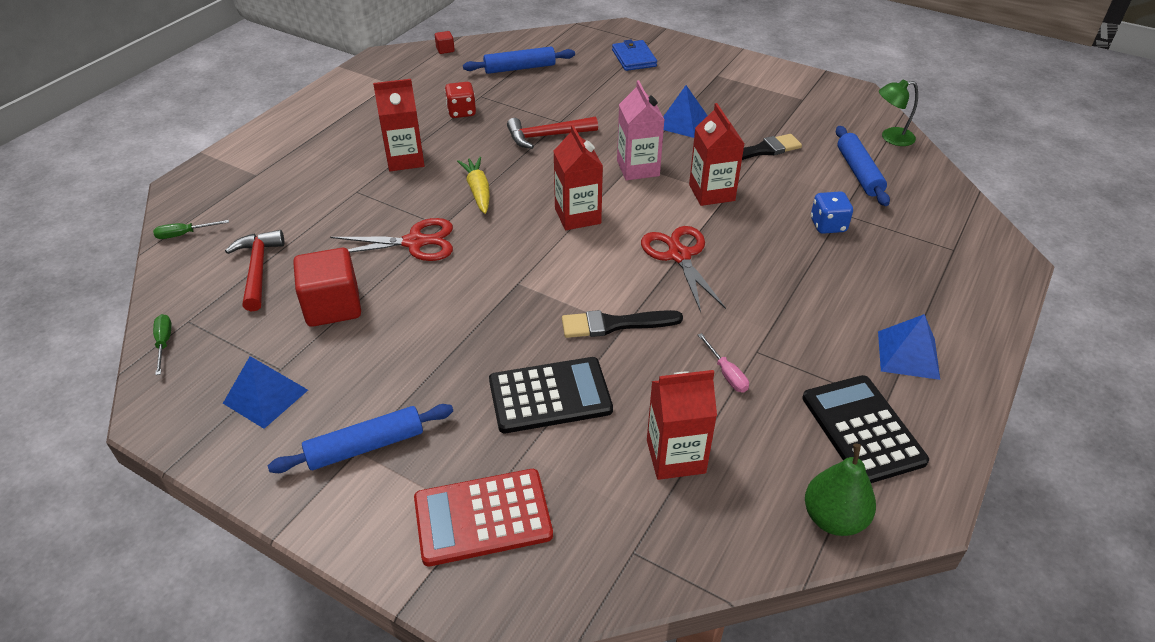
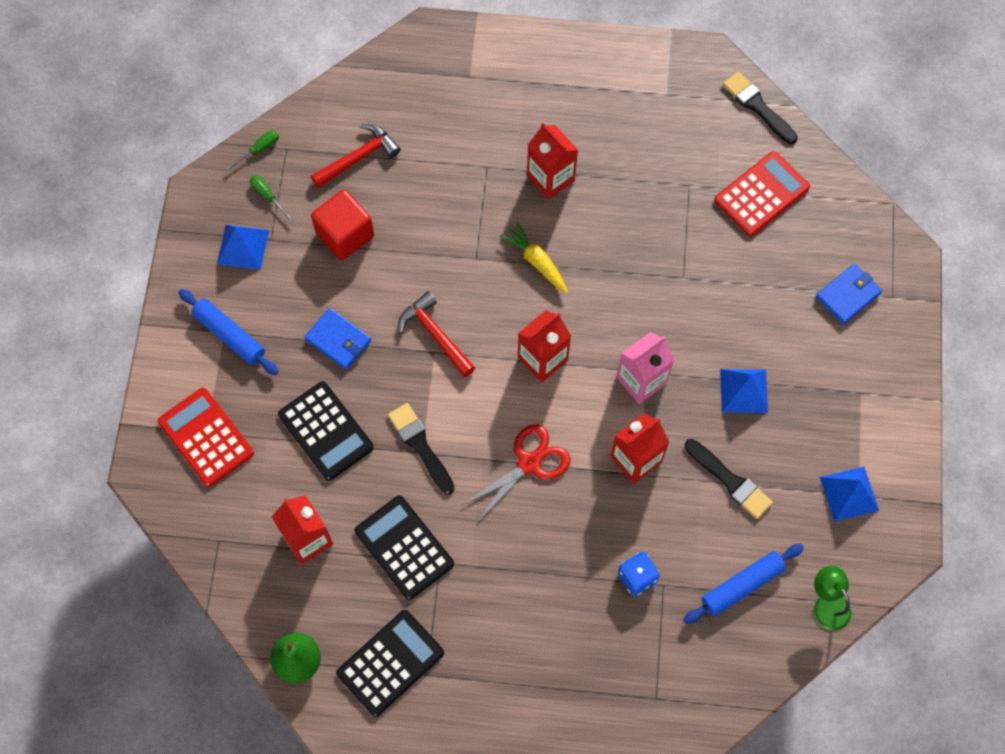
camera: 65 degrees right, 25 degrees up
(184, 234) = (371, 79): green screwdriver -> green screwdriver (268, 196)
(415, 242) = (444, 250): red scissors -> none
(445, 50) = (757, 106): red cube -> black brush
(449, 350) = (338, 340): none -> blue wallet
(461, 112) = (651, 183): red dice -> none
(478, 191) = (536, 262): yellow carrot -> yellow carrot turned 90 degrees counterclockwise
(519, 68) = (761, 194): blue rolling pin -> red calculator
(547, 136) = (651, 278): red hammer -> red hammer (435, 335)
(726, 373) = (404, 547): pink screwdriver -> black calculator
(908, 354) = (490, 682): blue pyramid -> blue pyramid (849, 493)

